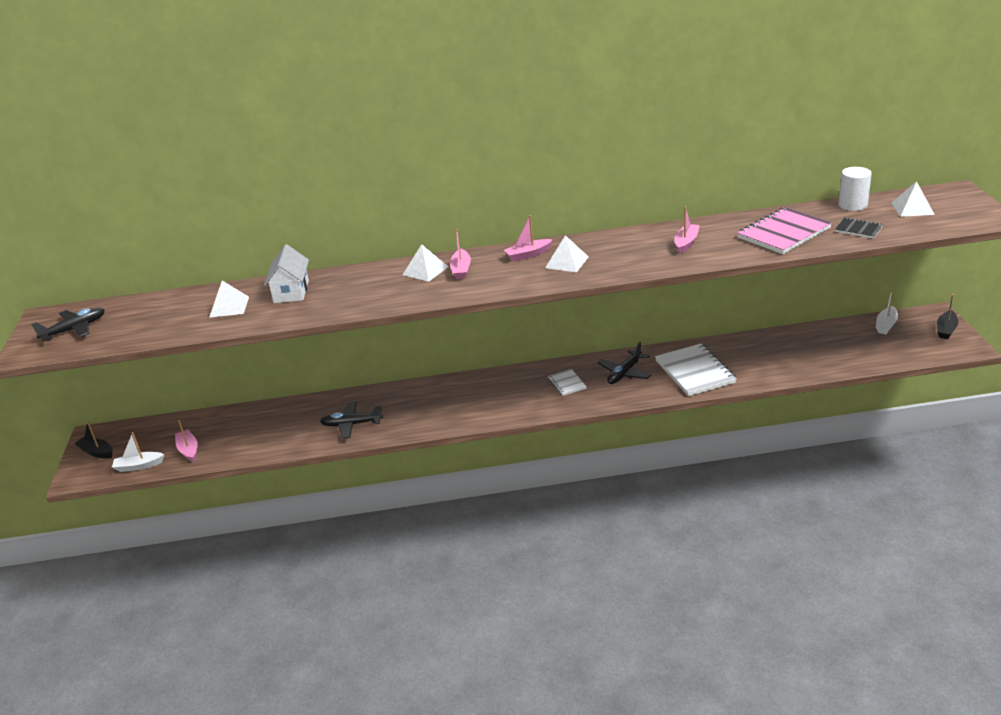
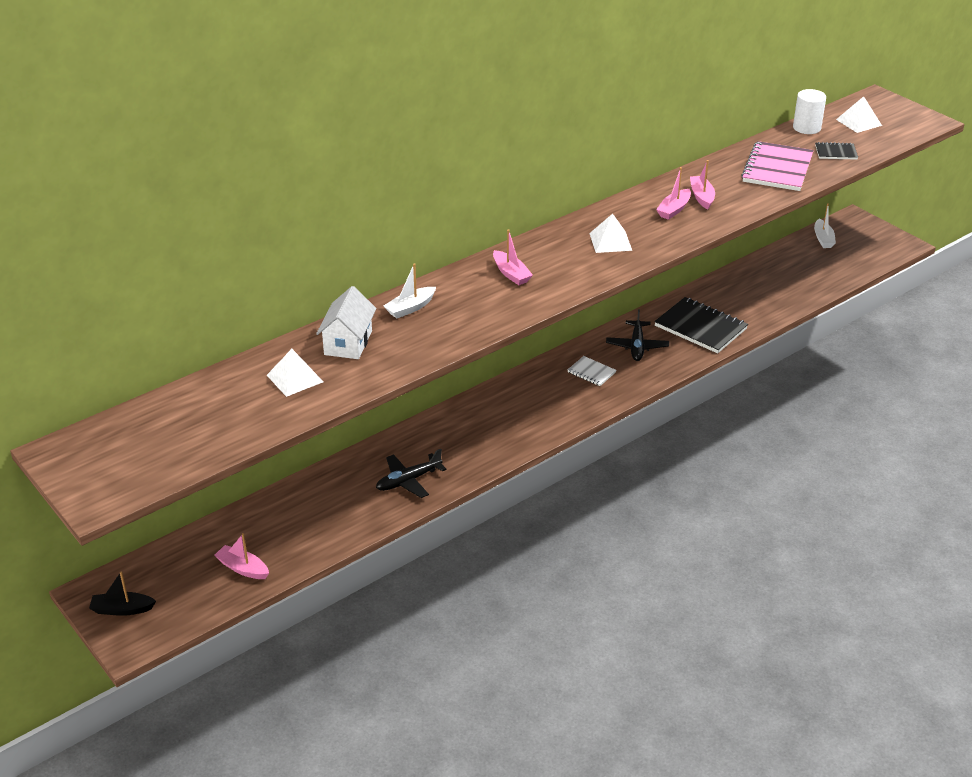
camera: 35 degrees left, 5 degrees up
(74, 329) = (125, 456): black plane -> none
(139, 466) = (200, 606): white boat -> white boat (410, 308)
(291, 291) = (348, 343): white house -> white house turned 45 degrees clockwise
(425, 270) = (473, 283): white pyramid -> none
(528, 255) = (562, 242): pink boat -> pink boat (674, 210)
(695, 372) = (700, 327): white notebook -> black notebook
(946, 330) = (874, 232): black boat -> none

